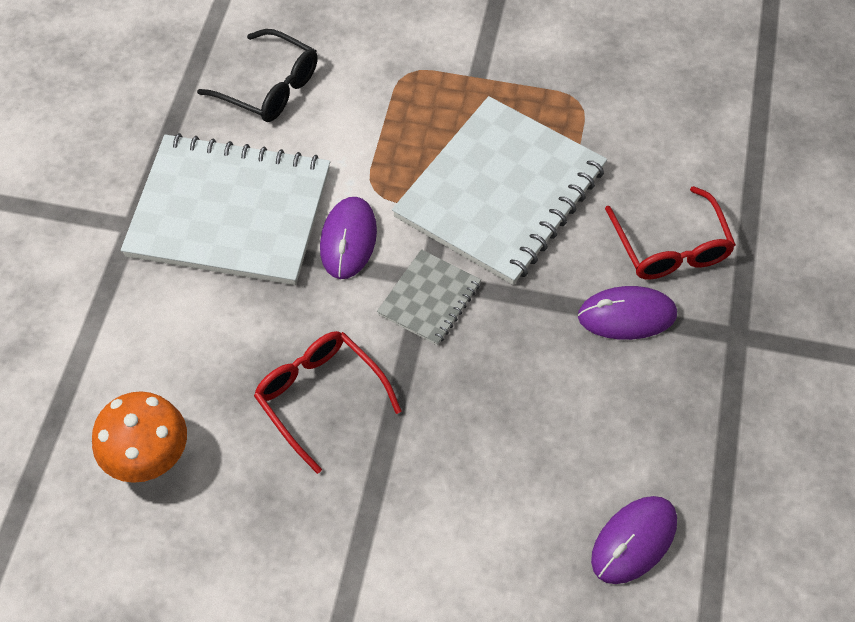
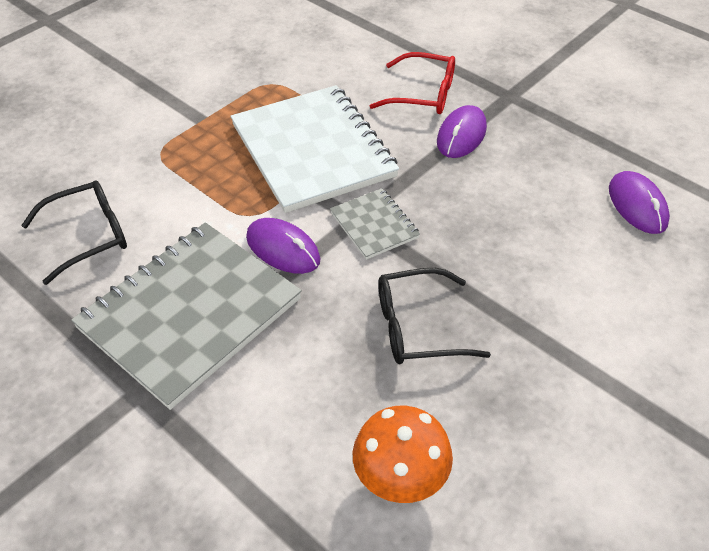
camera: 60 degrees left, 10 degrees down
(230, 212) = (190, 313): white notebook -> grey notebook
(320, 397) = (417, 327): red glasses -> black glasses

